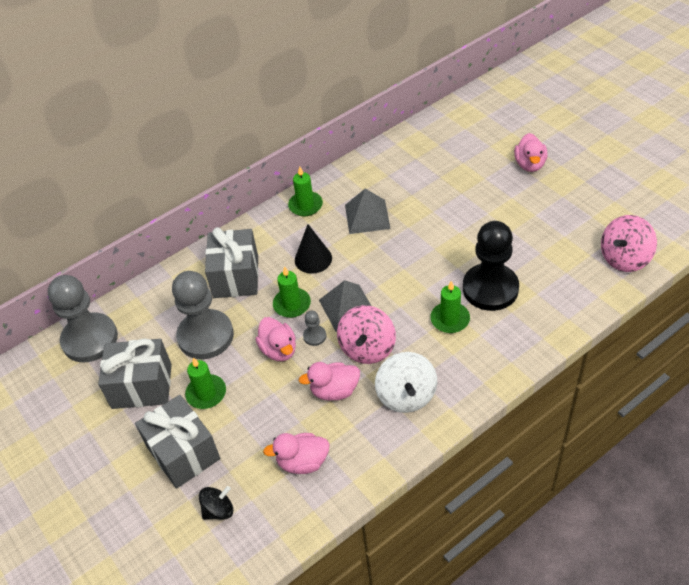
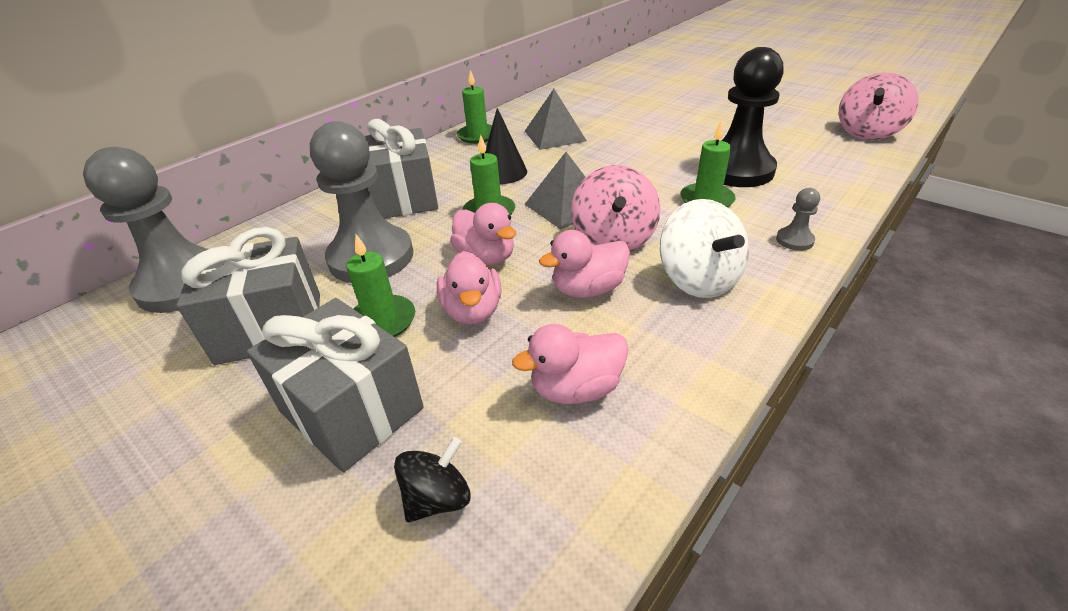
camera: 15 degrees left, 10 degrees down
(314, 336) = (533, 237): grey pawn -> grey pawn (794, 240)
(529, 164) = (709, 88): pink duck -> pink duck (472, 311)

